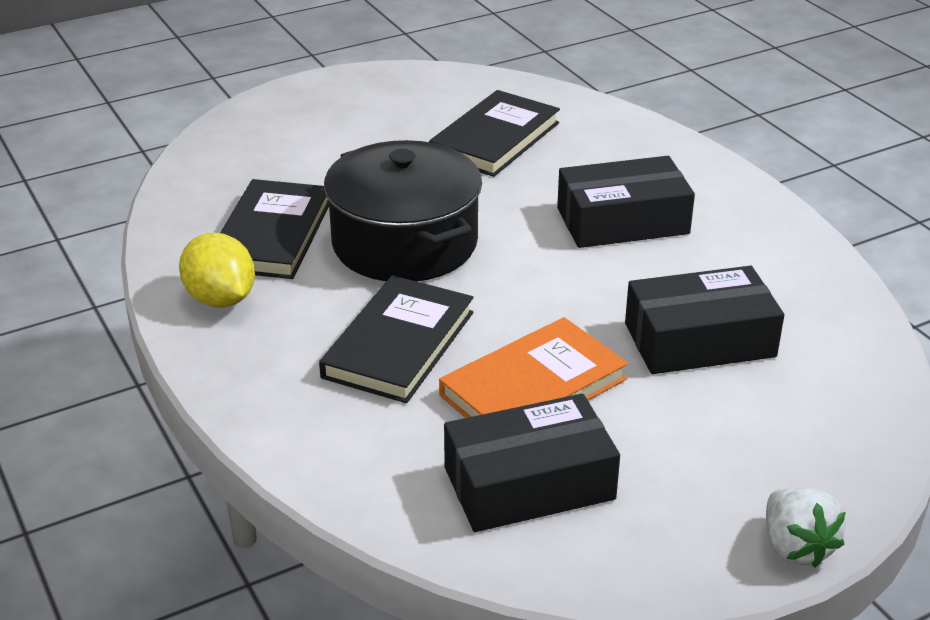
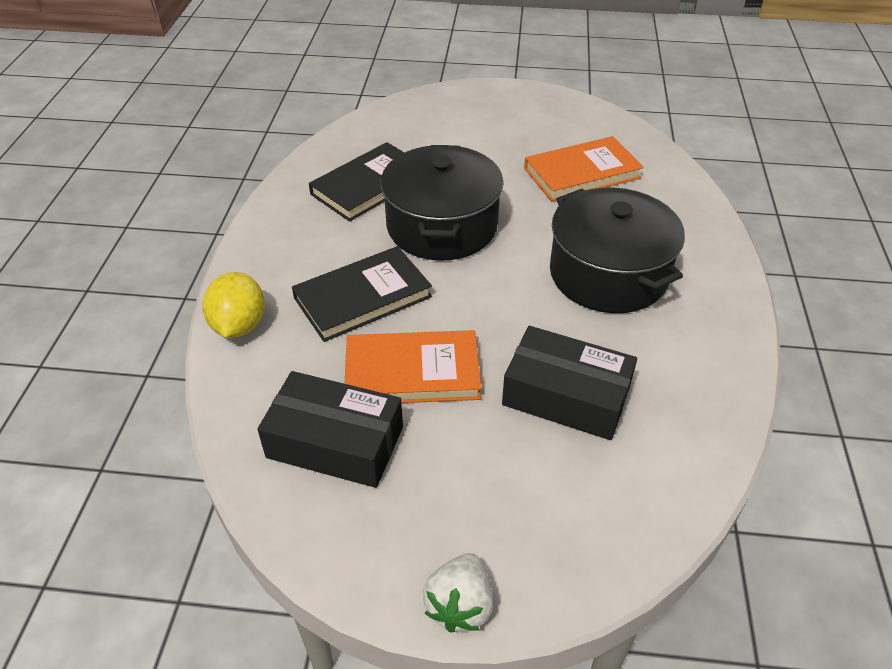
camera: 35 degrees right, 10 degrees up
(220, 299) = (296, 216): yellow lemon -> yellow lemon (239, 325)
(495, 139) = (582, 173): black book -> orange book
(622, 221) = (608, 274): black box -> black pot

